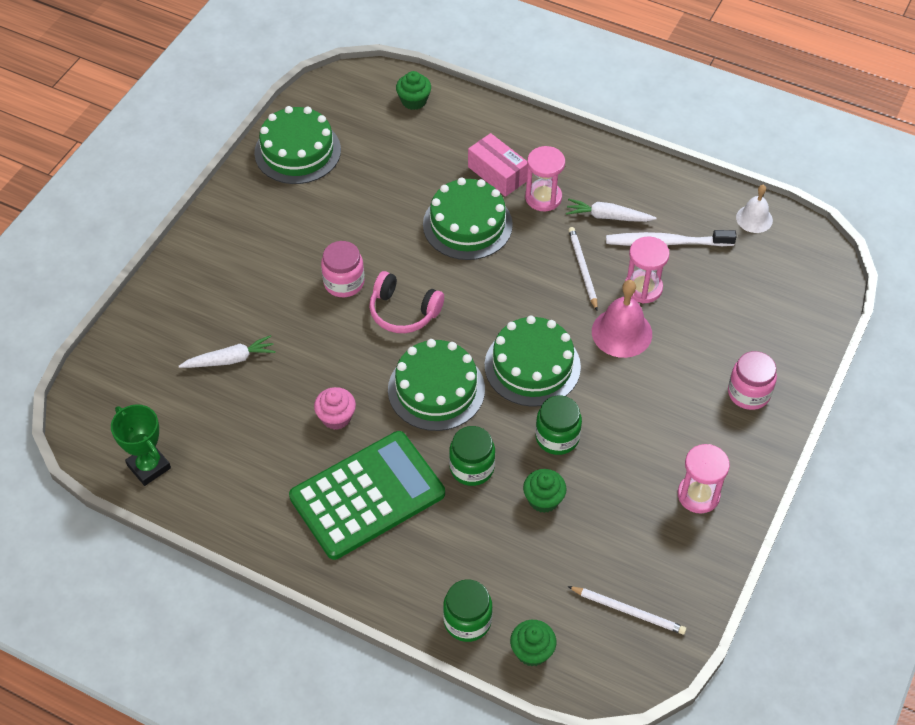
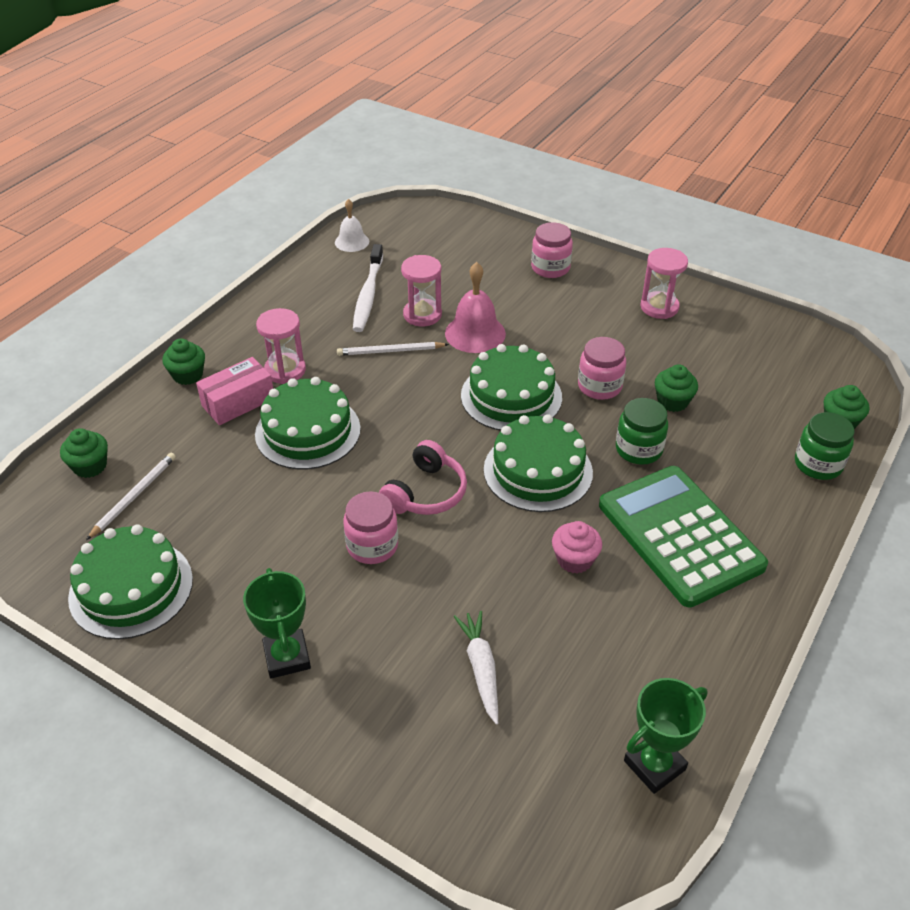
camera: 85 degrees left, 10 degrees down
(240, 246) = (287, 657): none -> green trophy
(527, 135) = (188, 375): none -> green cupcake
(557, 437) = (599, 386): green jar -> pink jar
(608, 216) = (325, 328): white carrot -> none
(628, 611) = (784, 359): white pencil -> white pencil (134, 496)

